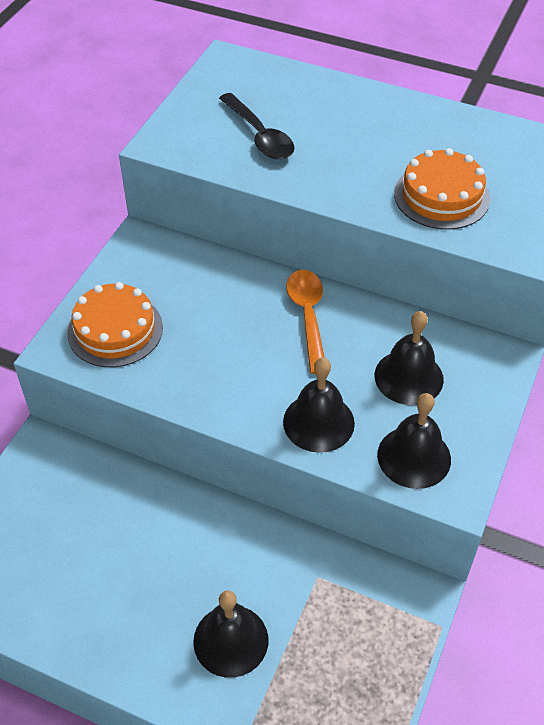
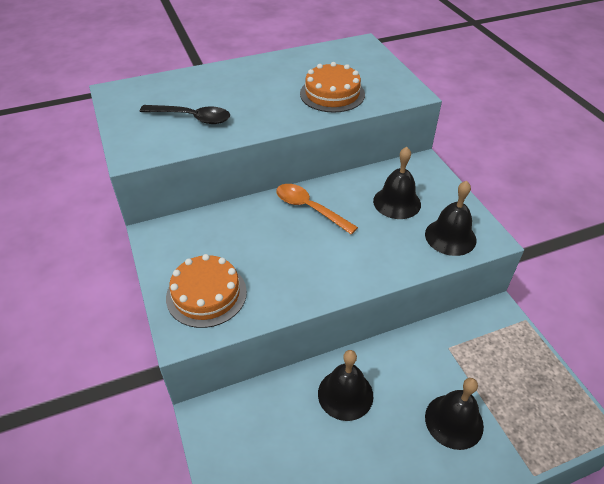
camera: 45 degrees left, 5 degrees down
(318, 422) = (386, 255): black bell -> black bell (345, 394)

